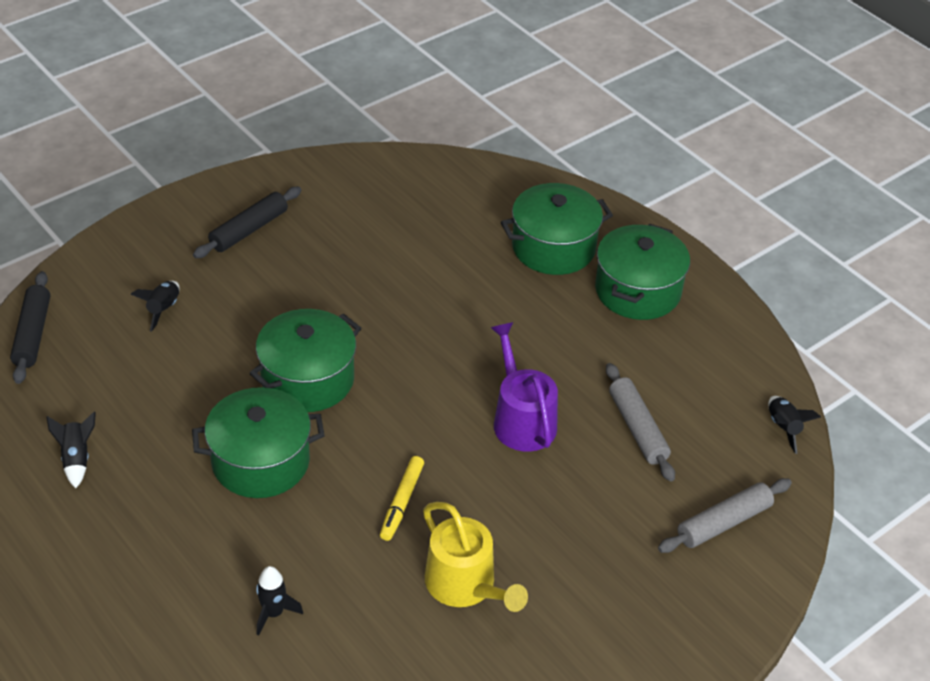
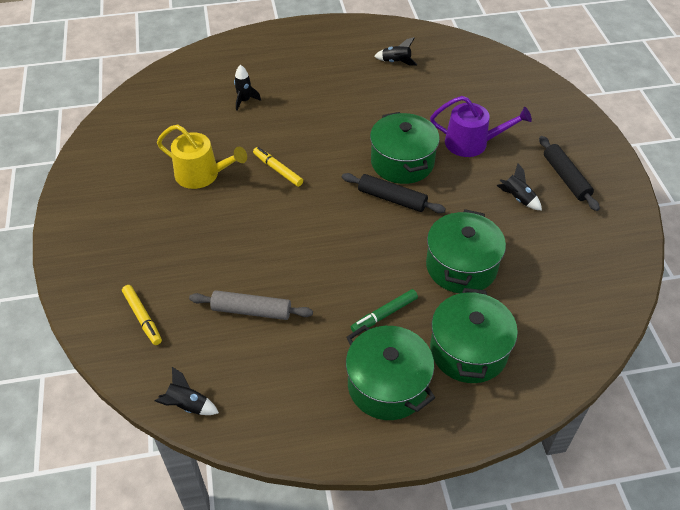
camera: 120 degrees right, 5 degrees up
(33, 334) = (504, 66): black rolling pin -> black rolling pin (392, 199)
(163, 309) = (500, 119): black rocket -> black rocket (517, 198)
(261, 461) = (348, 124): green pot -> green pot (461, 266)
(465, 585) = (202, 175): yellow watering can -> yellow watering can turned 150 degrees counterclockwise
(521, 419) = (302, 250): purple watering can -> purple watering can (472, 143)
(558, 319) = (384, 314): none -> green marker
(723, 522) = (142, 317): grey rolling pin -> yellow marker

